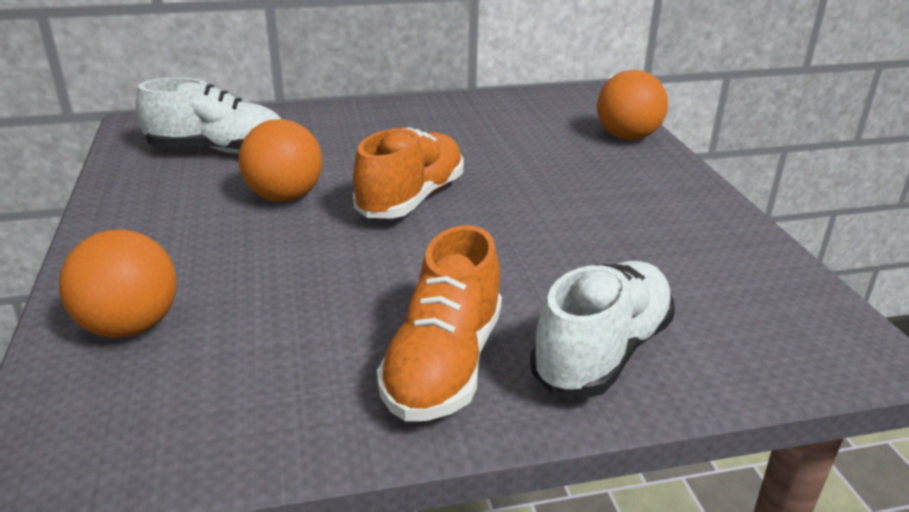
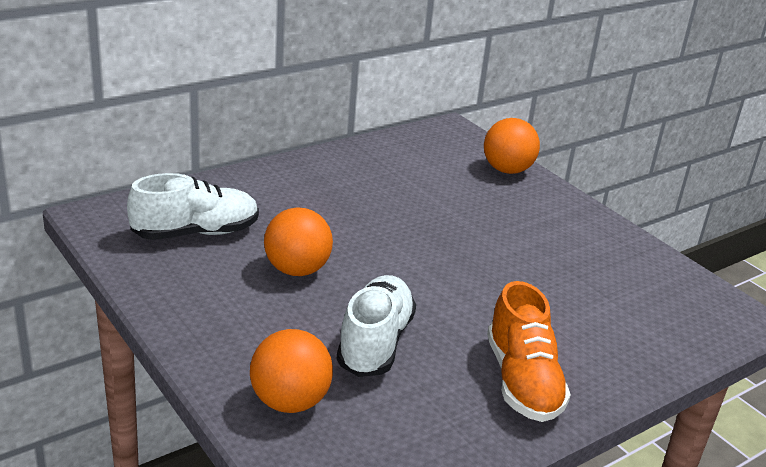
camera: 25 degrees left, 0 degrees up
(411, 199) = (395, 255): orange shoe -> none
(602, 352) = (607, 351): white shoe -> white shoe (375, 343)

